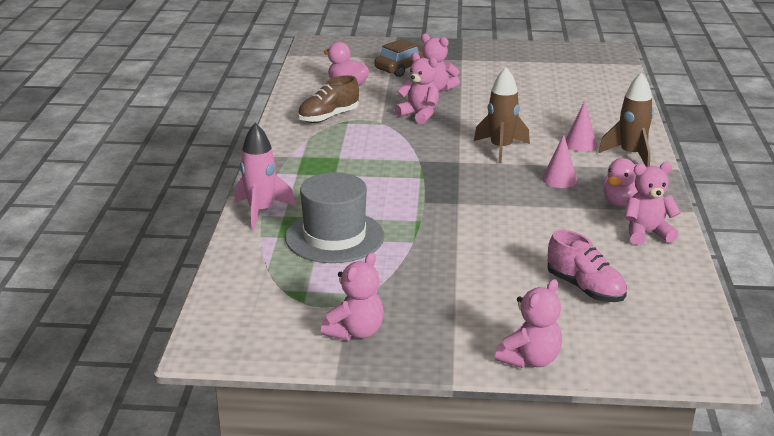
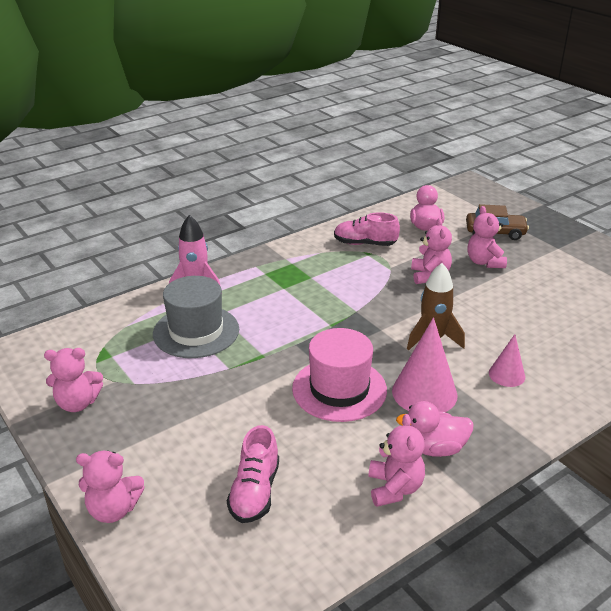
camera: 50 degrees right, 5 degrees up
(328, 117) = (365, 244): brown shoe -> pink shoe
(509, 208) = (339, 389): none -> pink hat
(559, 179) = (424, 393): pink cone -> pink cone, size x1.75
(631, 155) = (531, 413): brown rocket -> none
(646, 233) = (394, 488): pink teddy bear -> pink teddy bear turned 45 degrees clockwise

